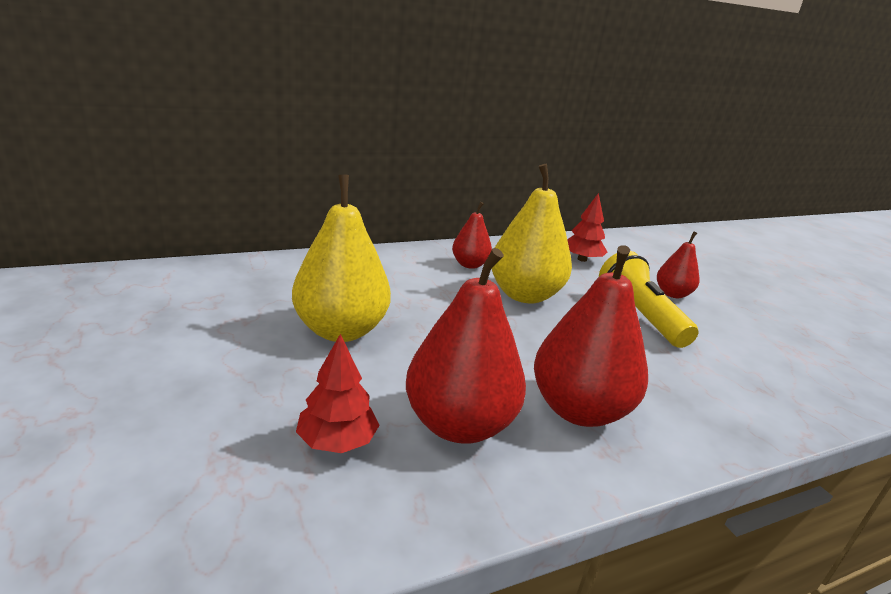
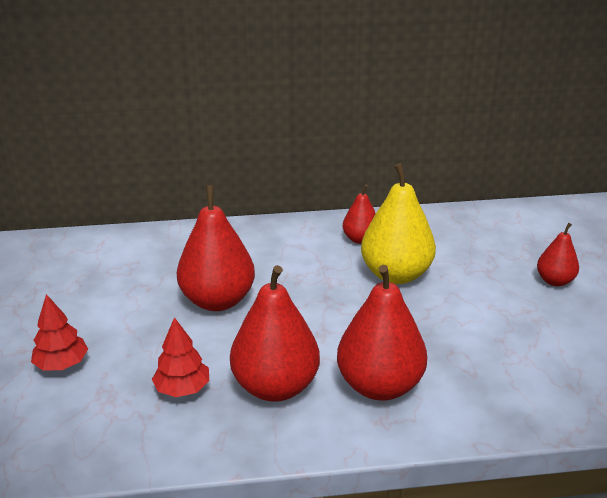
camera: 20 degrees right, 5 degrees up
(341, 330) = (218, 300): yellow pear -> red pear
(582, 259) = (482, 236): red tree -> red tree (62, 364)
(640, 316) = (499, 303): yellow flashlight -> none

